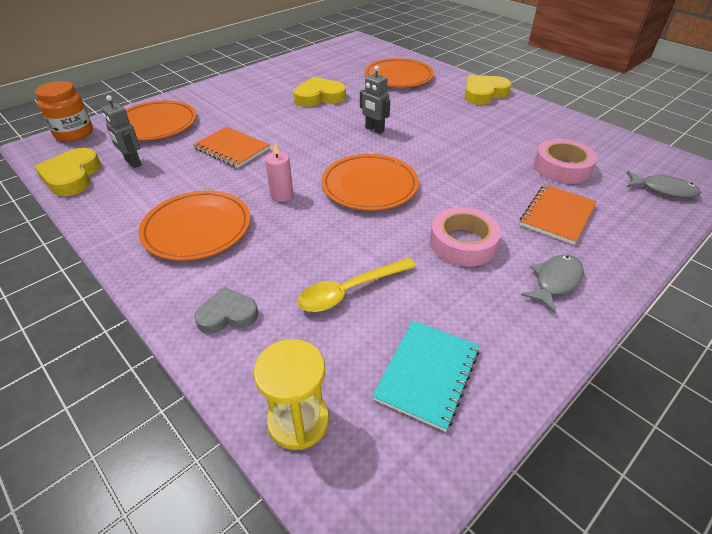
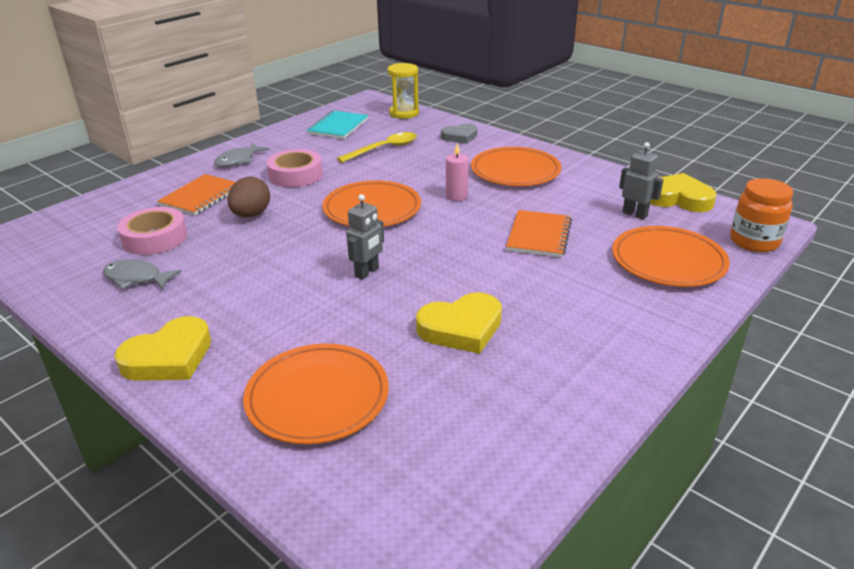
camera: 175 degrees right, 10 degrees down
(72, 176) = (678, 198): yellow heart -> yellow heart turned 60 degrees counterclockwise
(232, 149) = (539, 235): orange notebook -> orange notebook turned 75 degrees clockwise
(374, 129) = (367, 272): grey robot -> grey robot turned 90 degrees clockwise
(487, 186) = (251, 215): none -> brown egg
(663, 190) = (70, 223): grey fish -> grey fish (136, 278)

